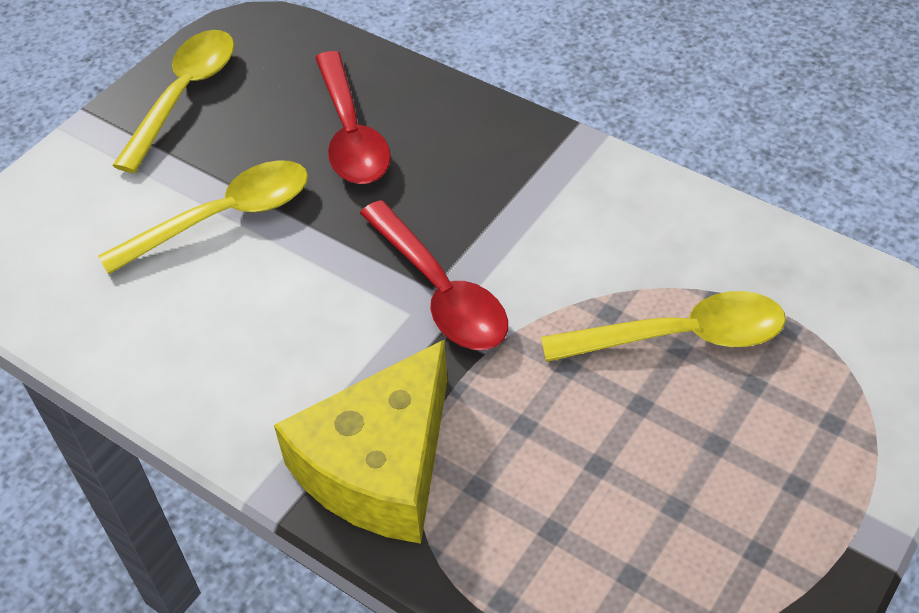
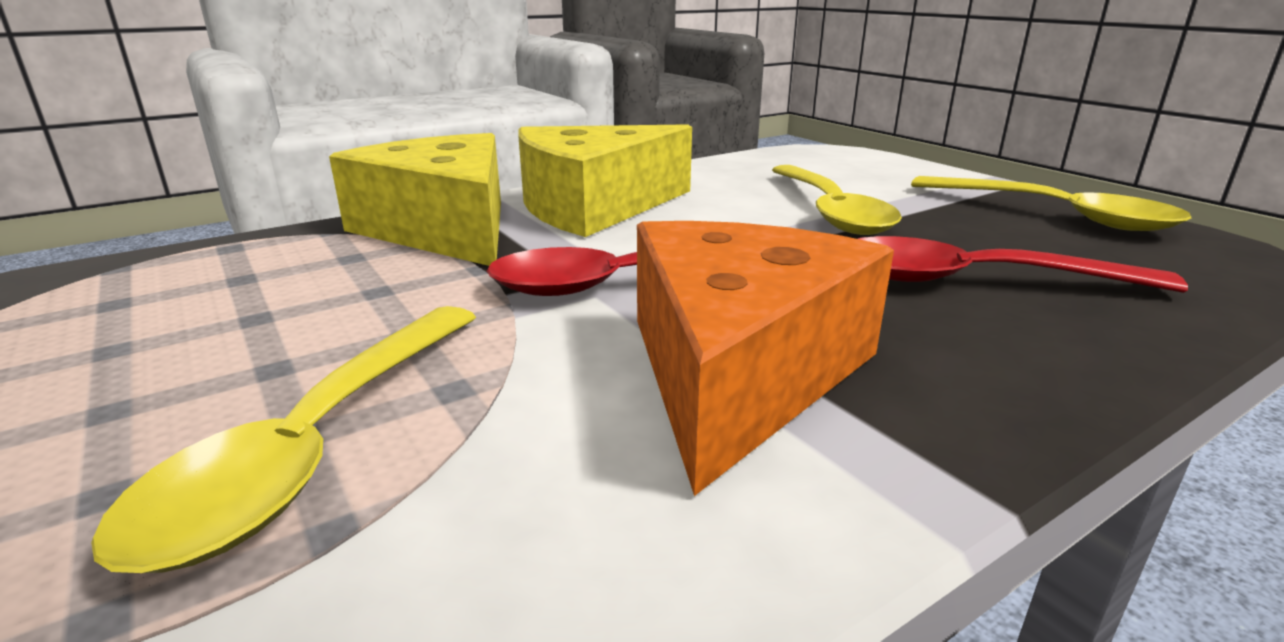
camera: 110 degrees right, 25 degrees down
(270, 381) = (594, 206): none -> yellow cheese
(525, 212) = (738, 371): none -> orange cheese

